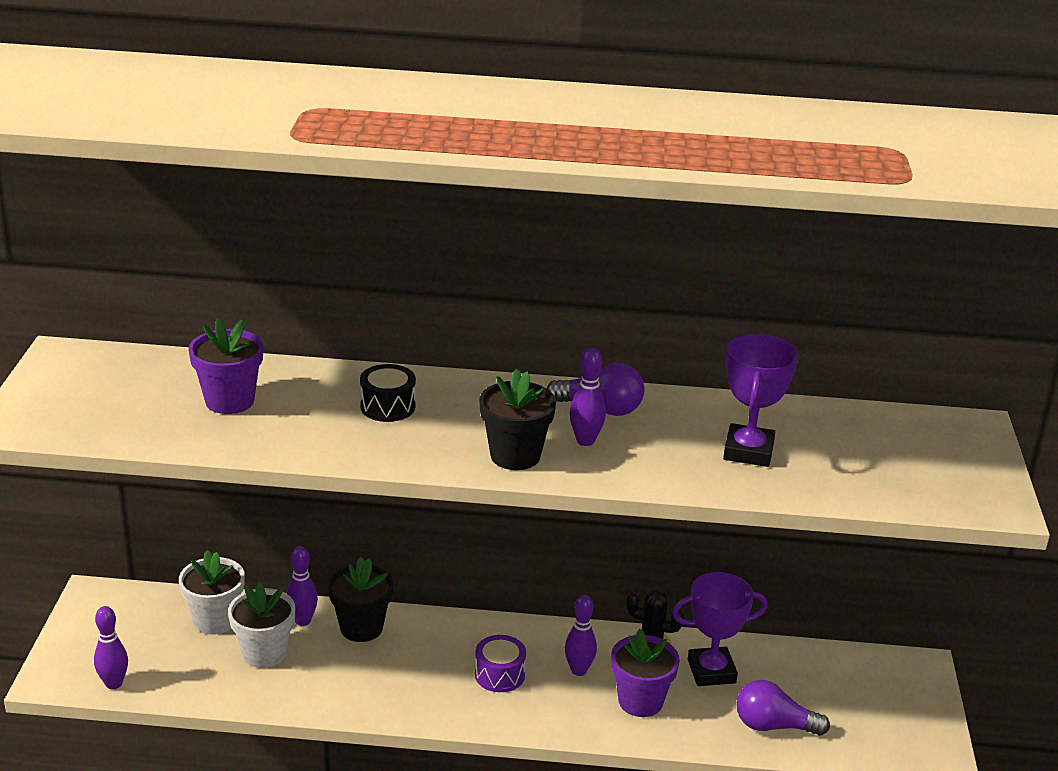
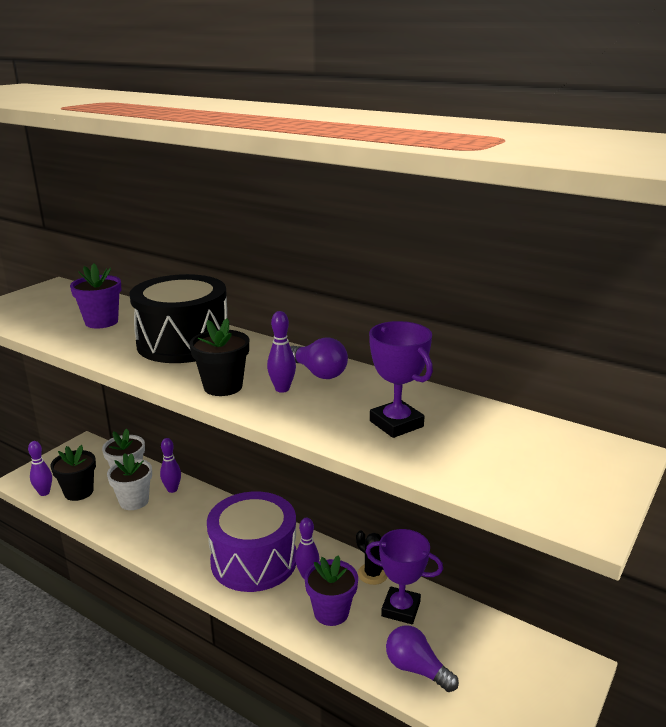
camera: 30 degrees right, 5 degrees down
(361, 628) = (200, 504): black flower pot -> black flower pot (78, 492)
(388, 407) = (183, 343): black drum -> black drum, size x2.36
(499, 675) = (254, 560): purple drum -> purple drum, size x2.36
(748, 451) = (396, 424): purple trophy -> purple trophy turned 75 degrees counterclockwise

